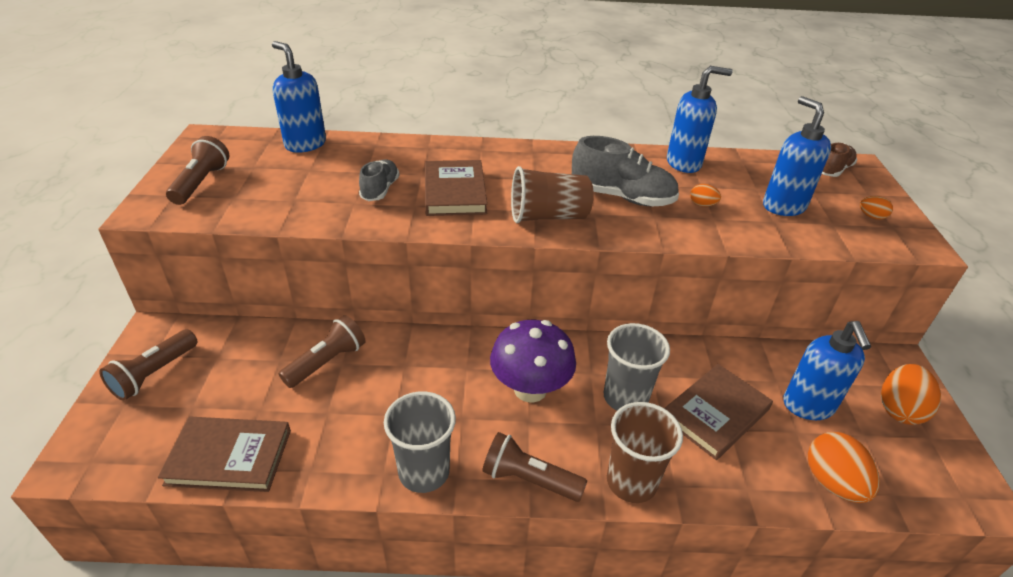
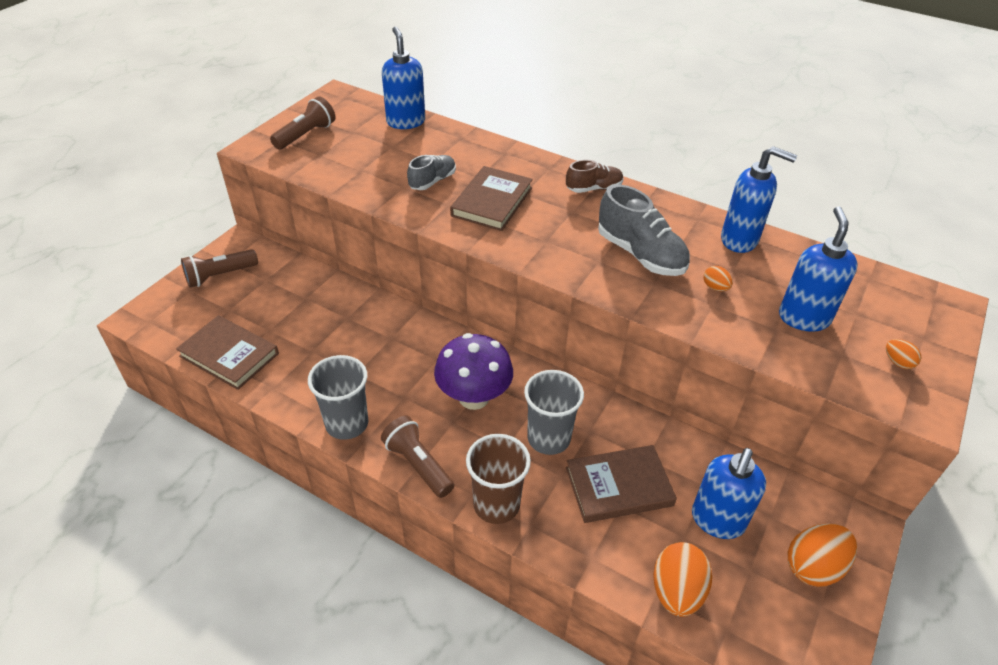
camera: 30 degrees right, 5 degrees up
(327, 362) = (337, 312): brown flashlight -> none
(548, 216) = (553, 250): brown cup -> none
(833, 170) = (910, 299): brown shoe -> brown shoe (594, 188)

